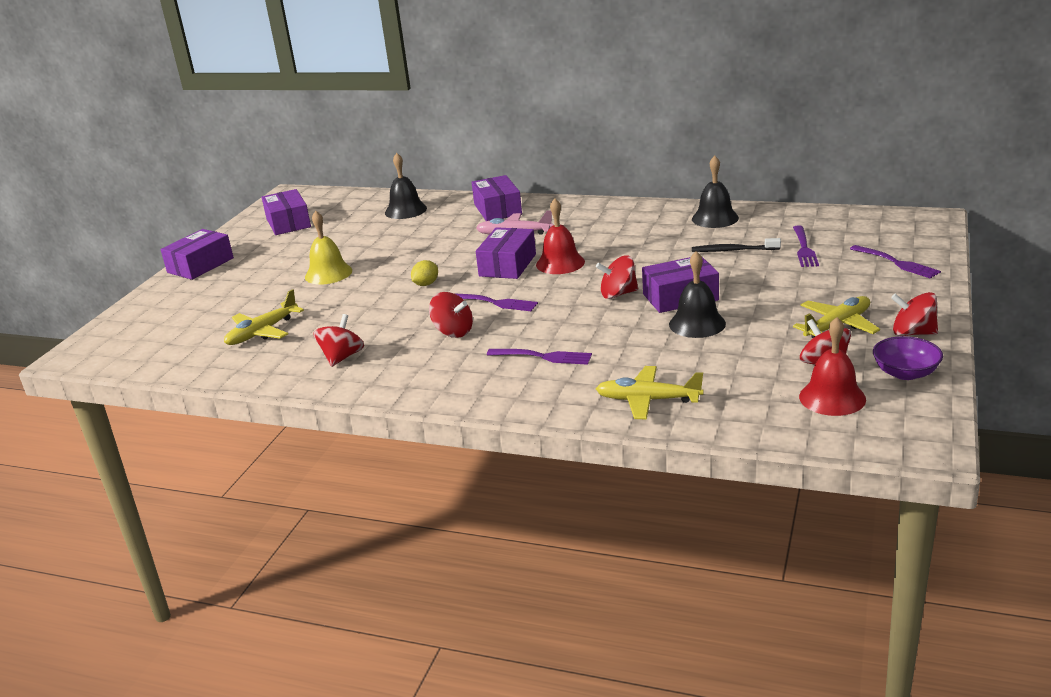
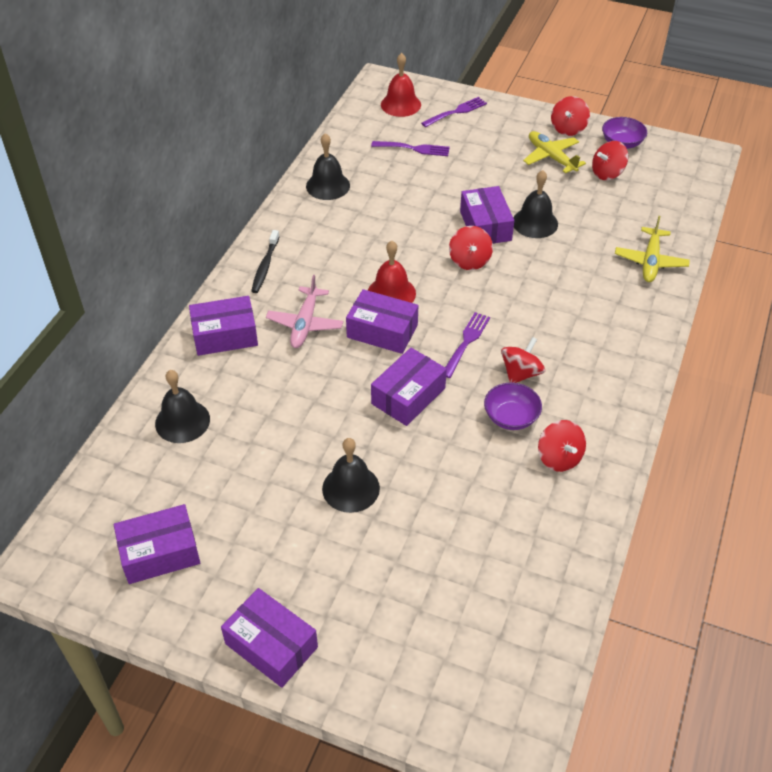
camera: 90 degrees left, 20 degrees up
(263, 332) = (490, 537): yellow plane -> none
(328, 273) = (351, 488): yellow bell -> black bell
(342, 357) = (559, 458): red spinning top -> red spinning top turned 135 degrees counterclockwise
(396, 331) = (511, 417): none -> purple bowl
(426, 284) = (408, 396): yellow lemon -> purple box
(543, 357) = (577, 314): purple fork -> none
(733, 250) = (403, 185): black toothbrush -> black toothbrush (265, 266)
(832, 397) = (651, 178): red bell -> red bell (400, 104)

